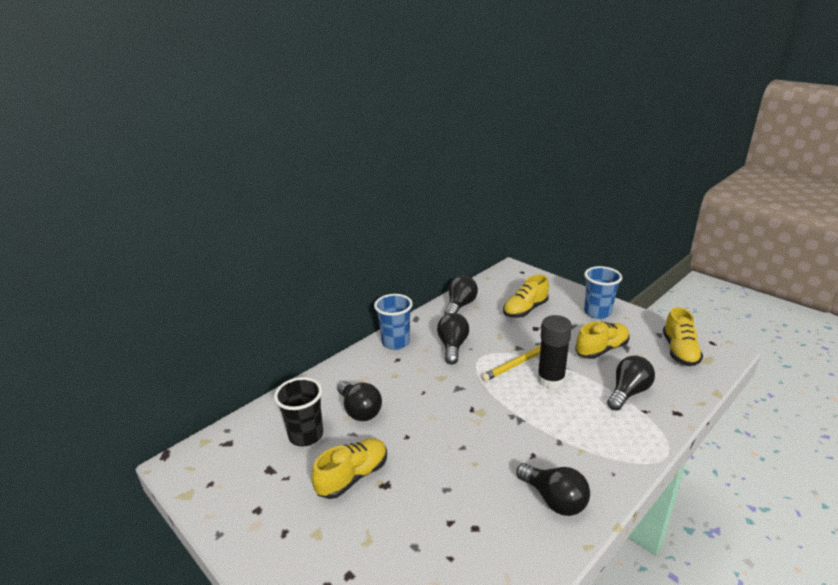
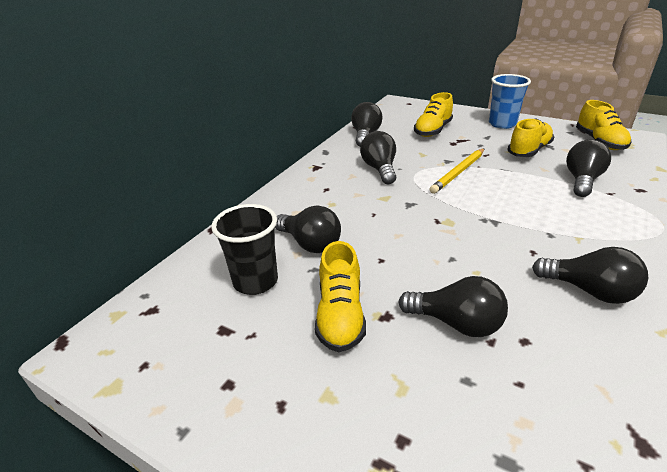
camera: 15 degrees left, 5 degrees up
(353, 477) = (340, 315): yellow shoe -> yellow shoe turned 150 degrees clockwise
(396, 342) = (315, 174): blue cup -> none
(433, 502) = (456, 323): none -> black light bulb
(551, 380) = (500, 182): black glue stick -> none

